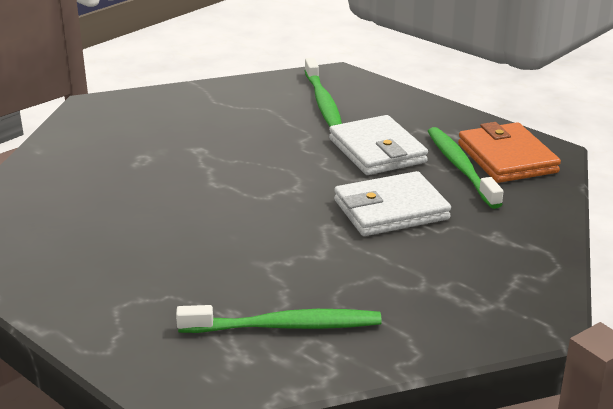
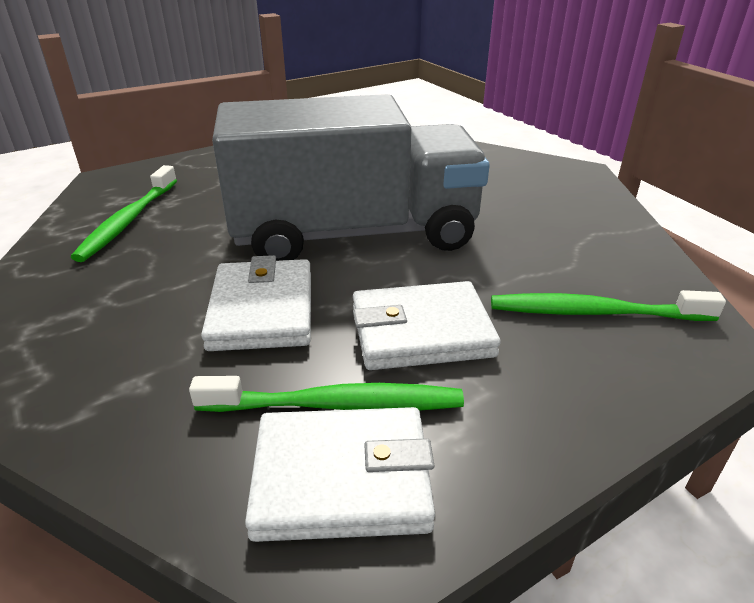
camera: 105 degrees right, 5 degrees up
(258, 192) = (354, 234): none -> grey truck
(506, 158) = (342, 478): orange wallet -> white wallet

